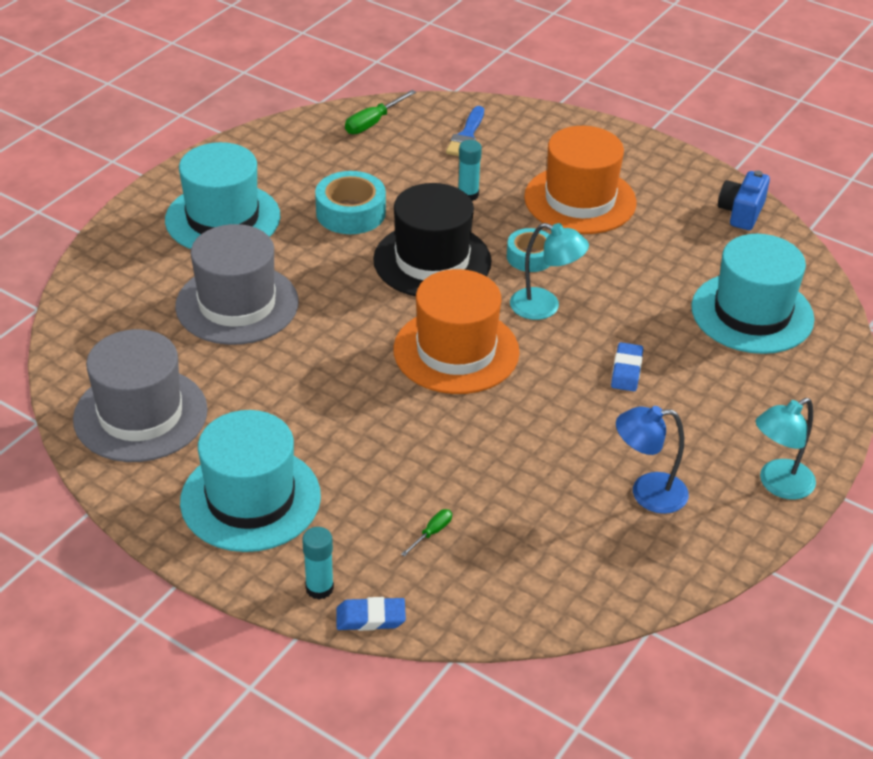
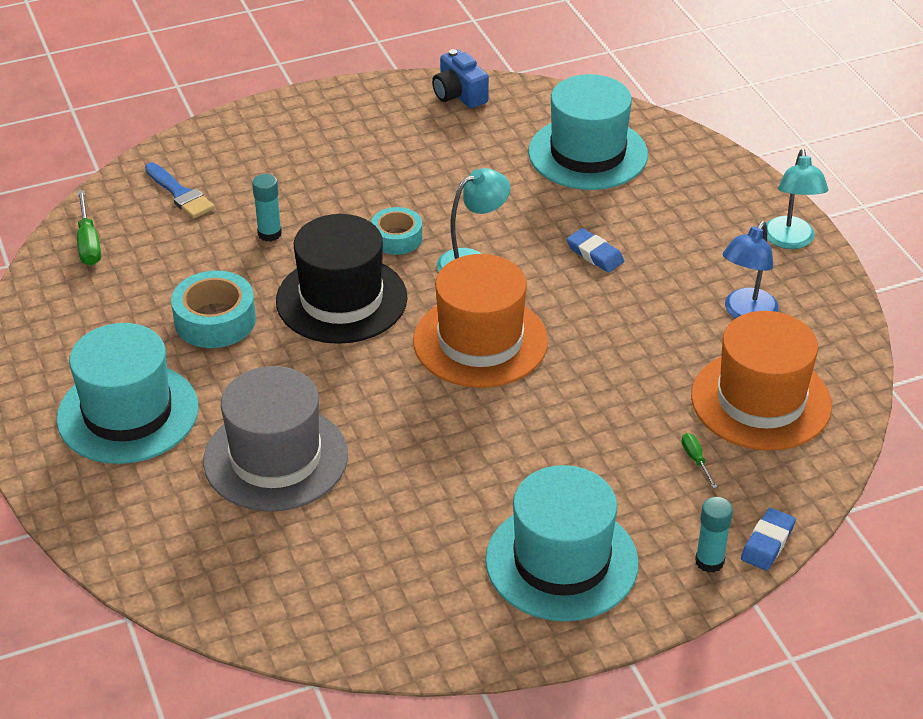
camera: 55 degrees left, 0 degrees up
(140, 414) = (377, 596): grey hat -> none
(580, 200) = (349, 172): orange hat -> orange hat (761, 400)

